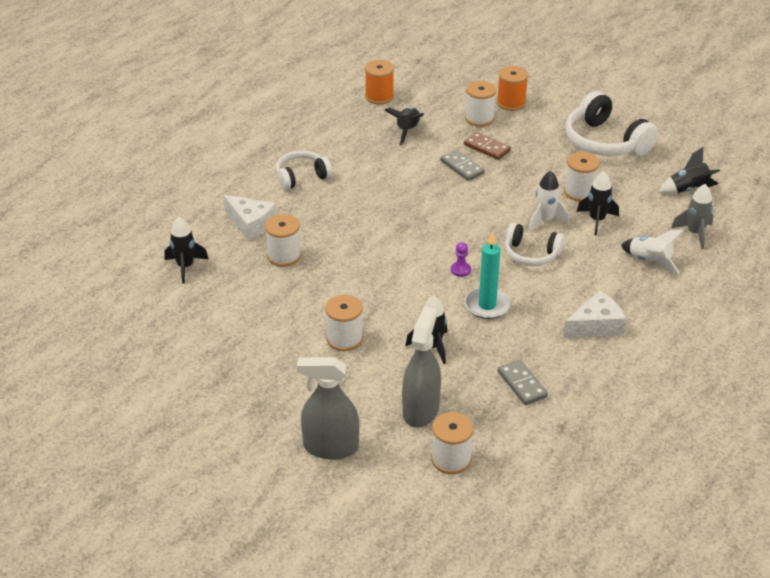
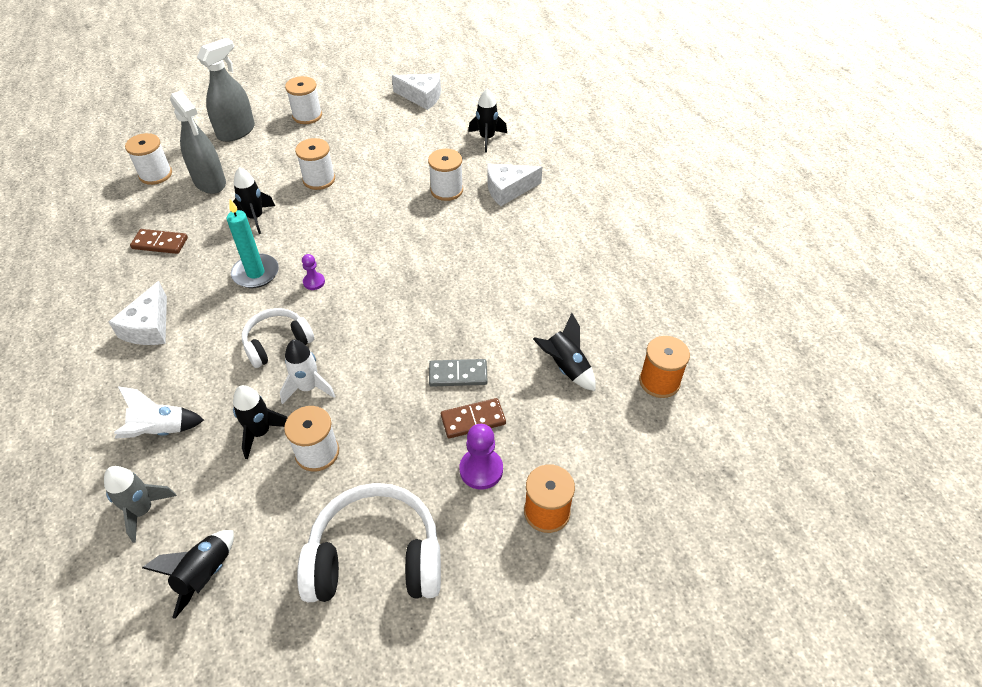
camera: 125 degrees right, 10 degrees up
(148, 343) = (422, 97): none -> white cheese
(301, 177) = (551, 248): white headphones -> none
(479, 118) = (538, 452): white spool -> white spool (307, 116)
(514, 132) = (481, 470): none -> purple pawn
(522, 384) = (160, 243): grey domino -> brown domino

